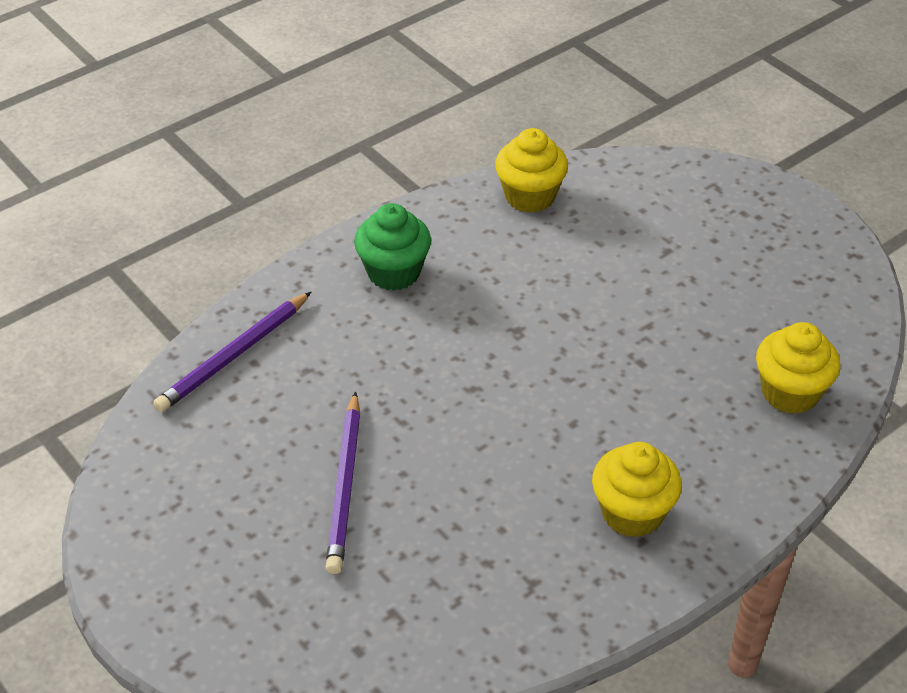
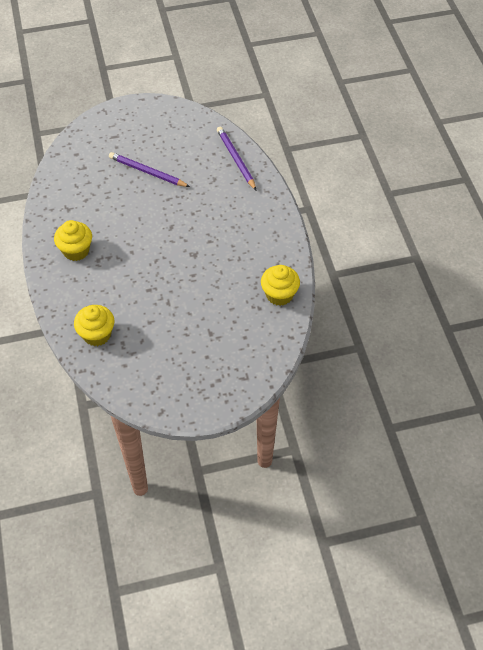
camera: 115 degrees right, 10 degrees up
(394, 272) = (255, 225): green cupcake -> none

